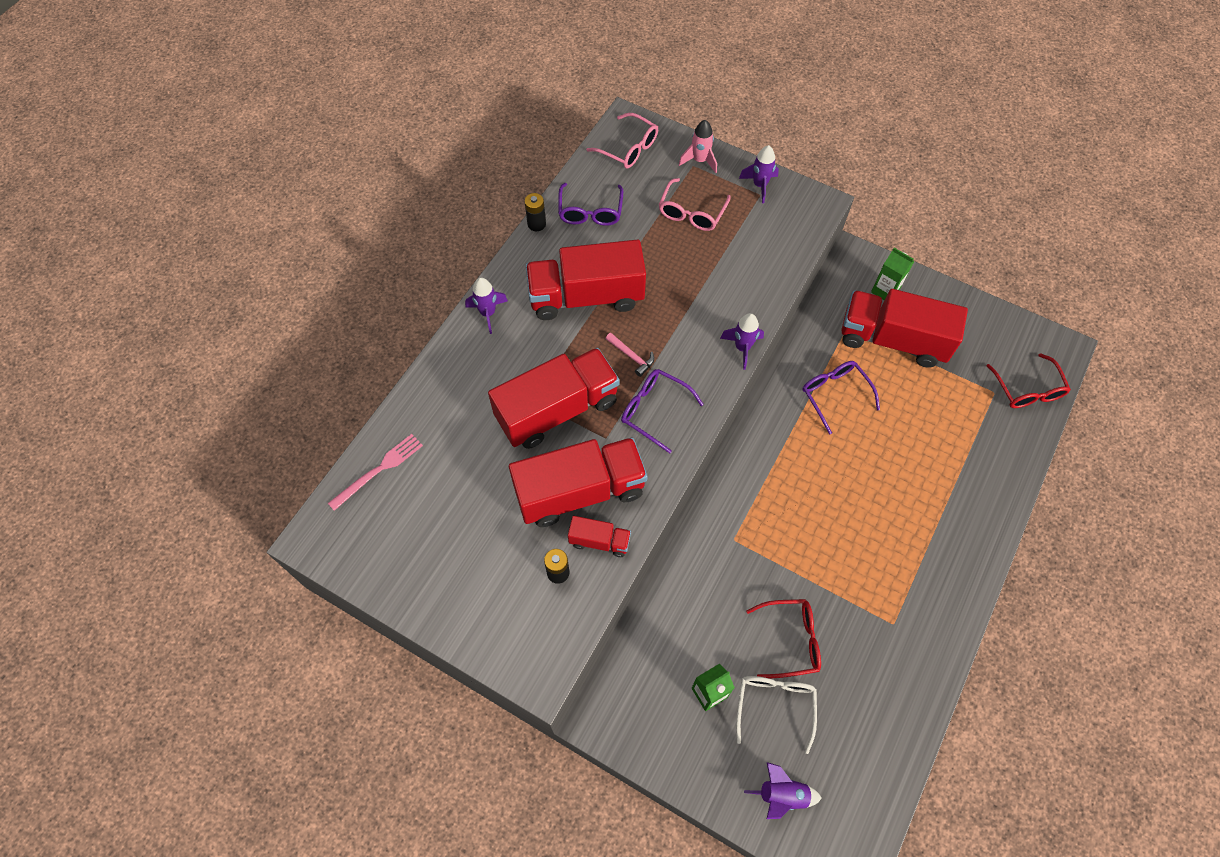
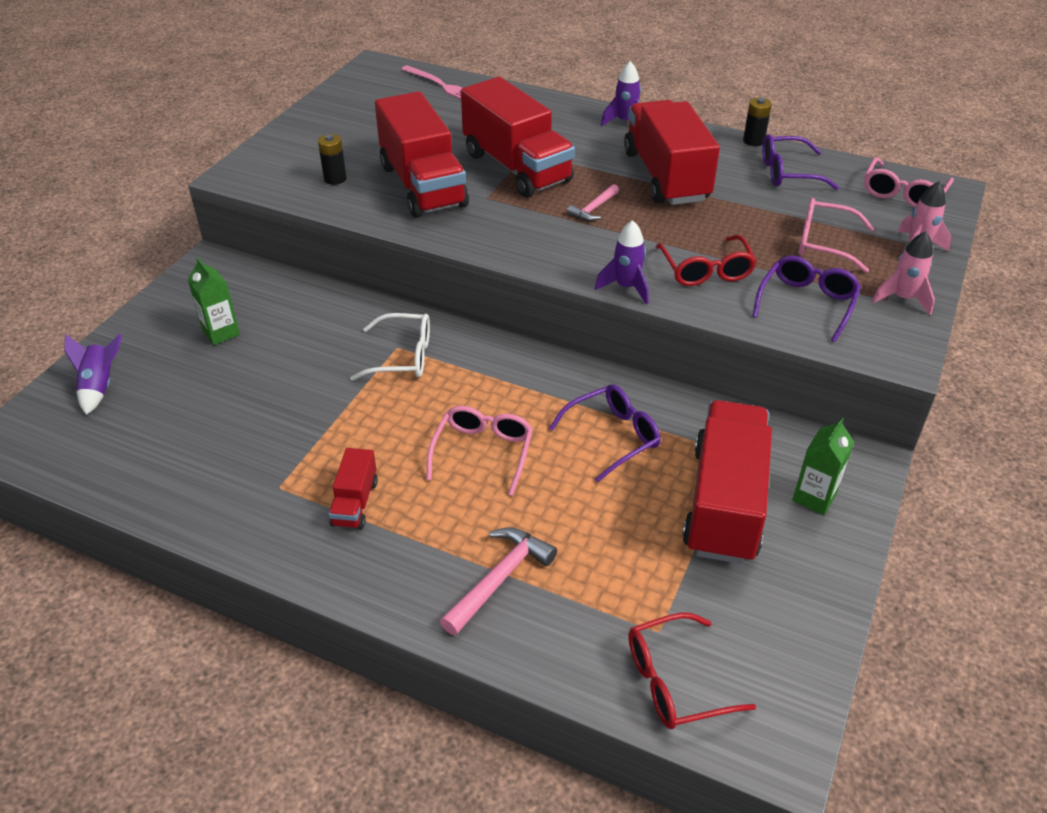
camera: 85 degrees right, 20 degrees down
(599, 541) = (367, 200): red truck -> red truck (355, 503)
(654, 410) = (525, 226): purple glasses -> purple glasses (807, 303)
(759, 185) = (903, 299): purple rocket -> pink rocket
(774, 705) = (197, 381): white glasses -> white glasses (403, 356)
(791, 640) = (270, 394): red glasses -> red glasses (706, 270)
(852, 480) = (483, 452): none -> pink glasses
(964, 476) = (499, 578): none -> pink hammer

